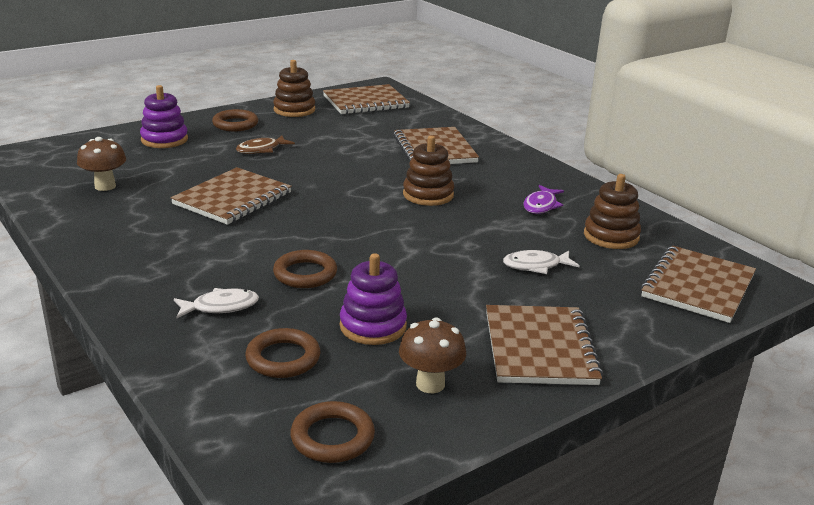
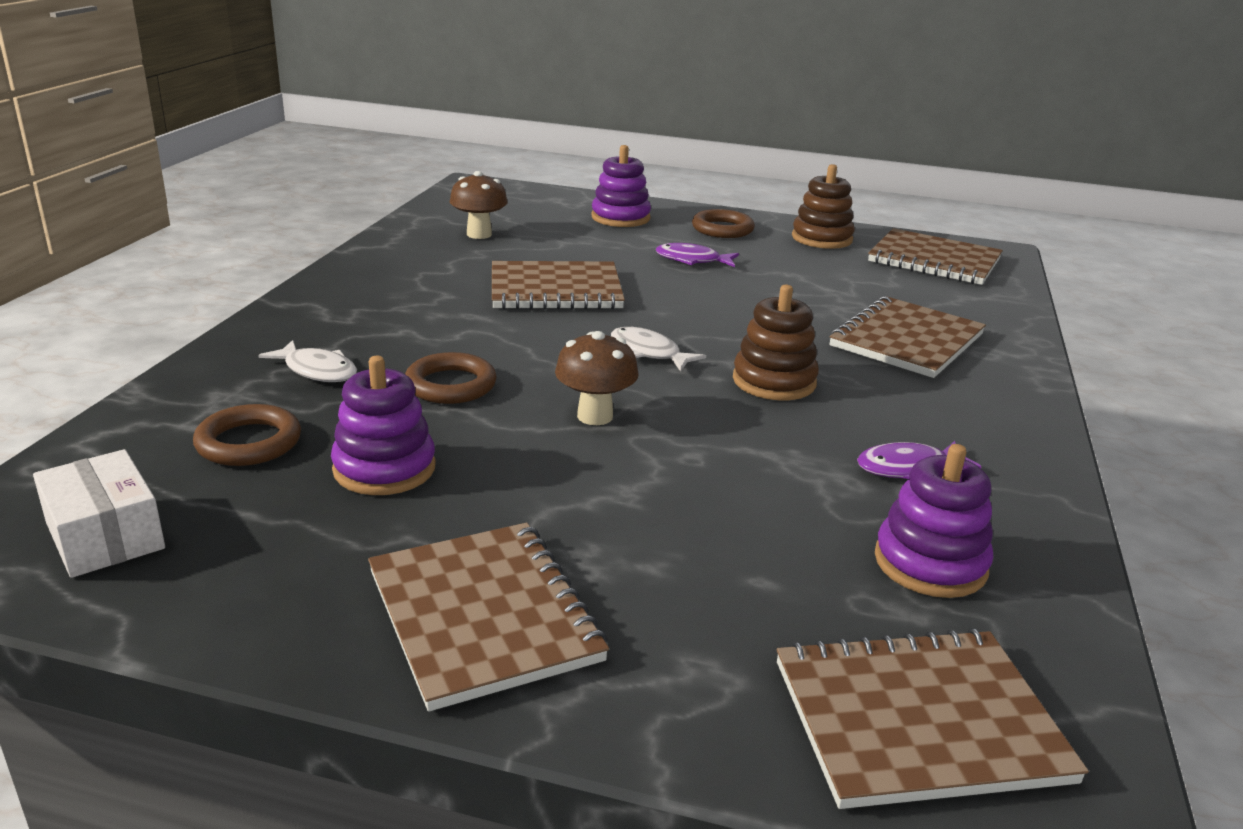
camera: 50 degrees right, 0 degrees up
(261, 149) = (692, 260): brown fish -> purple fish
(332, 437) = (105, 536): brown ring -> white box
(430, 384) = (289, 559): brown mushroom -> brown mushroom (595, 416)
(535, 266) = (718, 528): white fish -> white fish (648, 353)
(540, 348) = (483, 615): brown notebook -> brown notebook turned 75 degrees counterclockwise
(611, 236) = (930, 563): brown stacking toy -> purple stacking toy

